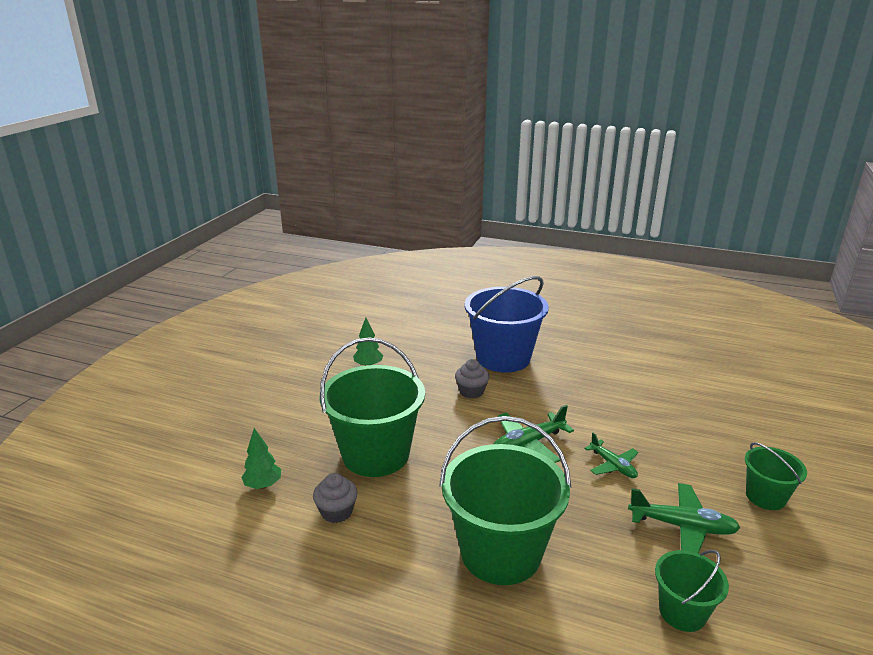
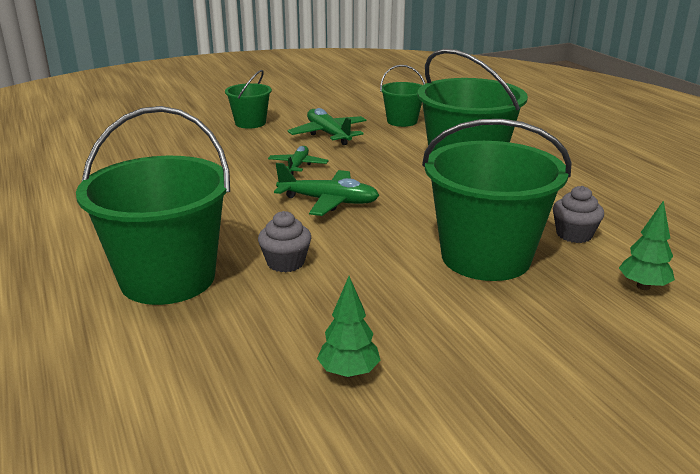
camera: 135 degrees left, 0 degrees up
(503, 358) = (168, 278): blue bucket -> green bucket

